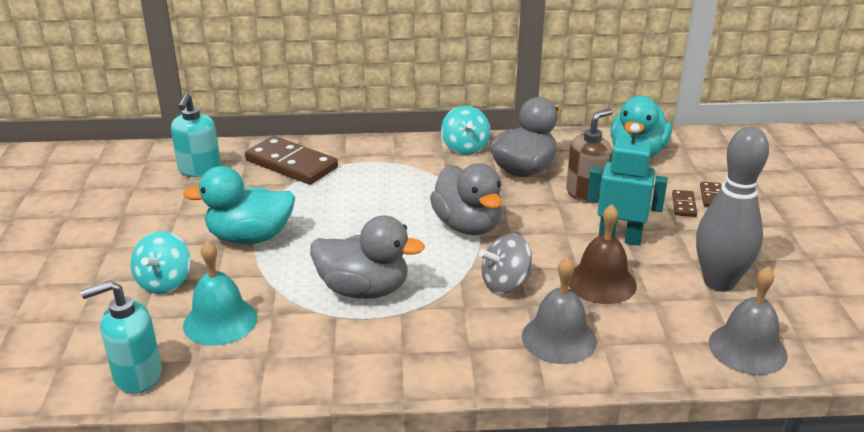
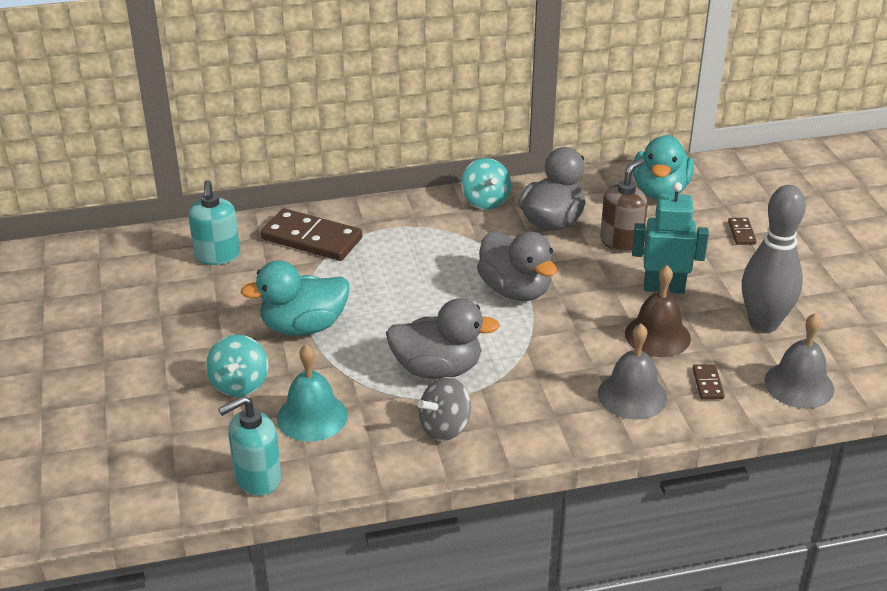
camera: 10 degrees left, 5 degrees up
(505, 284) = (569, 347): grey spinning top -> grey spinning top (445, 427)
(684, 205) = (717, 245): brown domino -> brown domino (708, 384)

